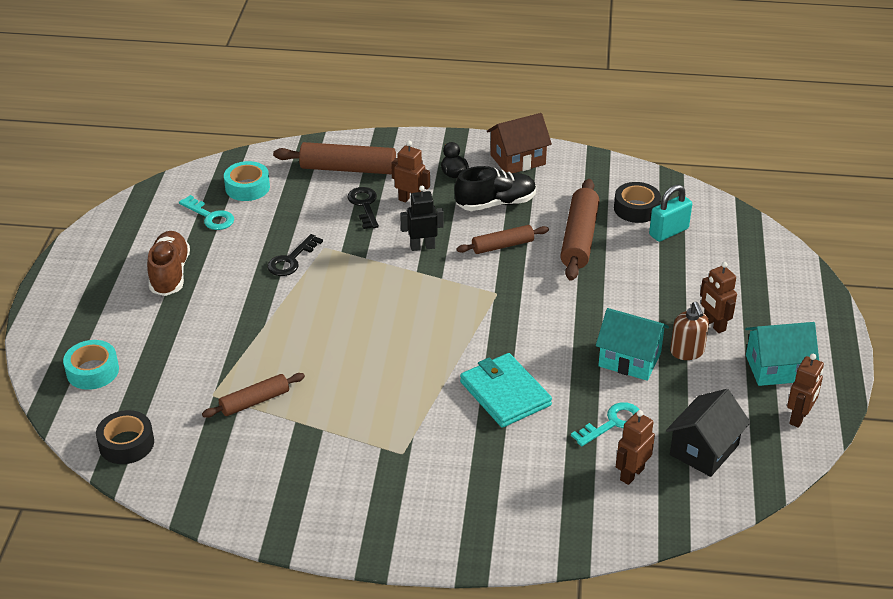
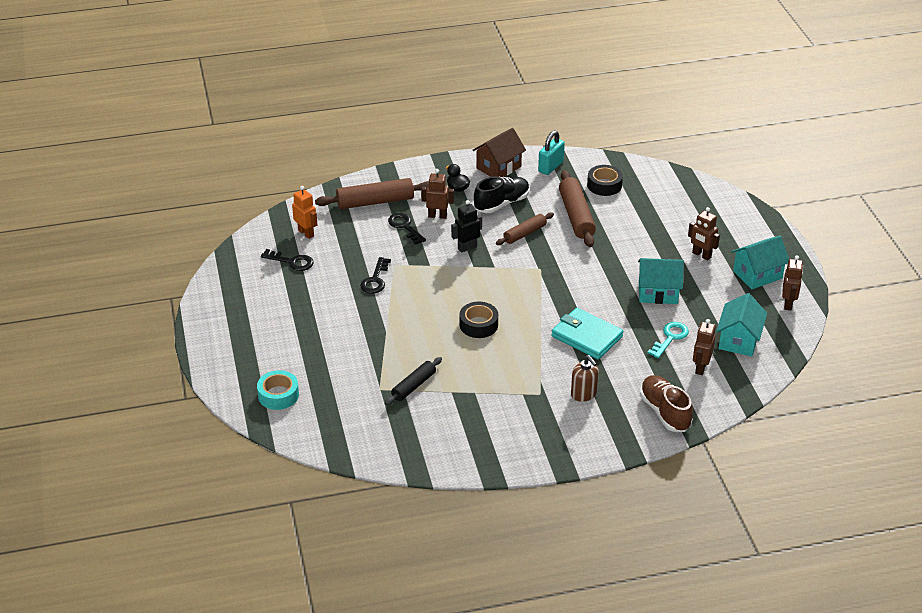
camera: 20 degrees left, 0 degrees up
(126, 444) = (339, 438): black tape -> black tape (478, 325)
(170, 274) = (289, 311): brown shoe -> brown shoe (665, 412)
(210, 217) = (292, 262): turquoise key -> black key
(247, 187) = (306, 233): turquoise tape -> orange robot
(254, 401) = (413, 386): brown rolling pin -> black rolling pin
(668, 232) = (636, 197): turquoise padlock -> turquoise padlock (550, 167)
(687, 351) = (693, 278): brown soap dispenser -> brown soap dispenser (584, 394)
(704, 450) = (738, 340): black house -> turquoise house

